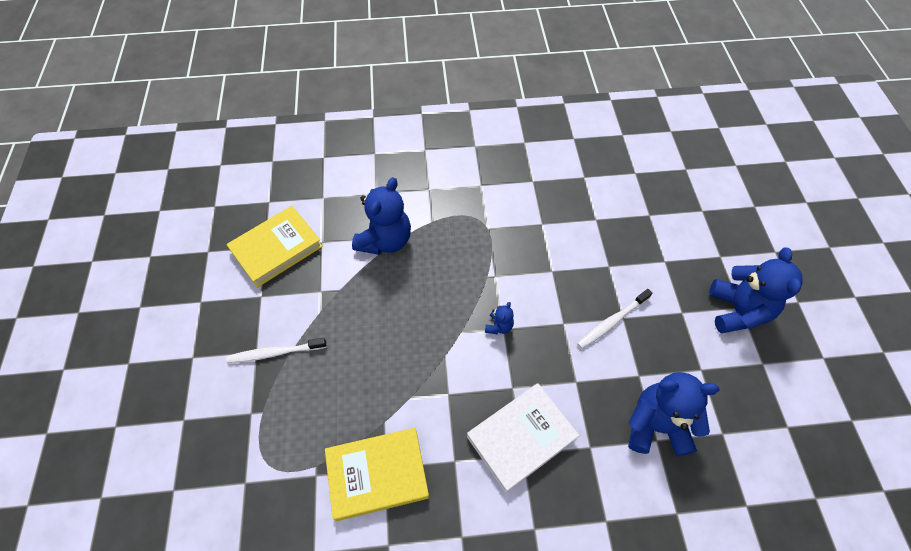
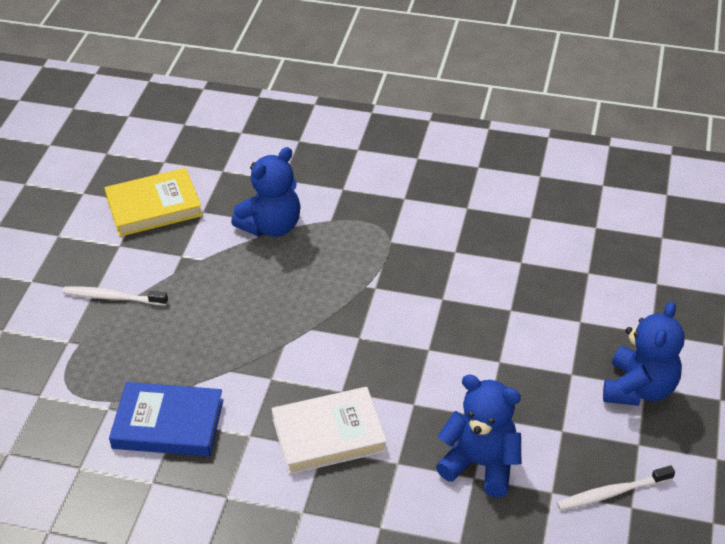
camera: 20 degrees right, 15 degrees down
(377, 474) = (168, 424): yellow book -> blue book
(499, 326) = (355, 333): blue teddy bear -> none
(612, 322) = (484, 361): white toothbrush -> white toothbrush (612, 493)

